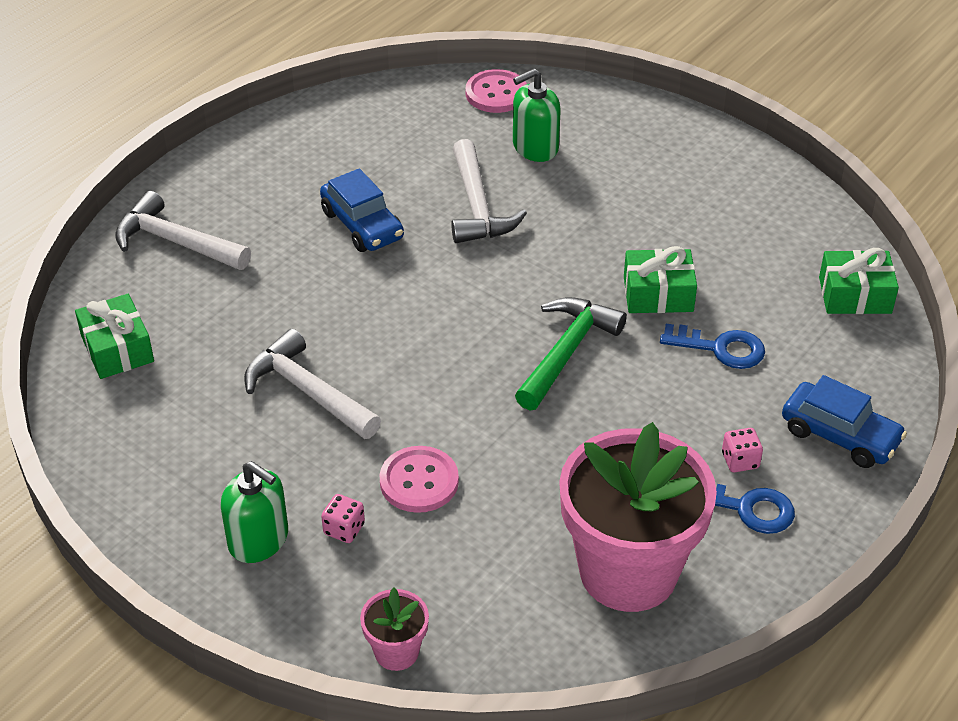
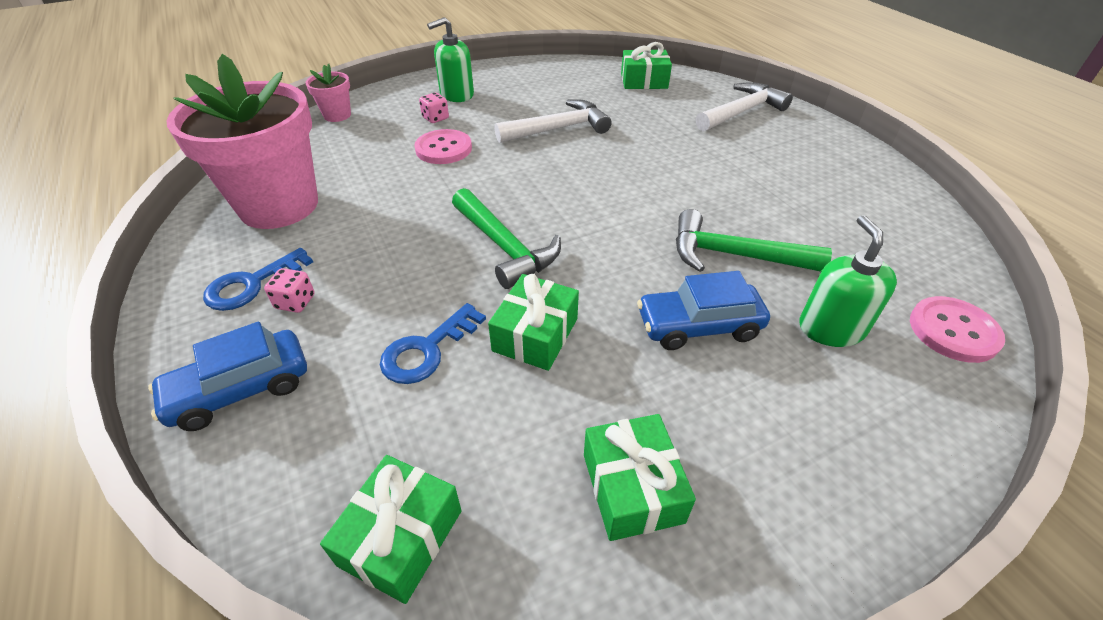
camera: 115 degrees right, 0 degrees up
(362, 225) = (730, 187): blue car -> blue car (698, 326)
(478, 207) = (733, 255): white hammer -> green hammer
(743, 213) = (632, 487): none -> green gift

